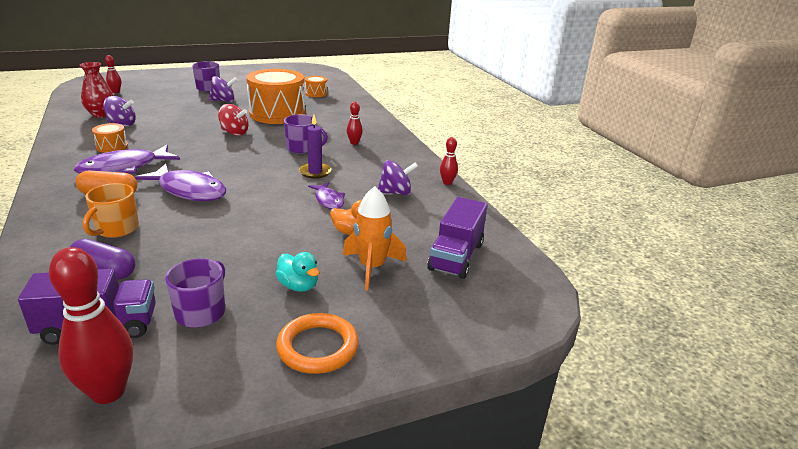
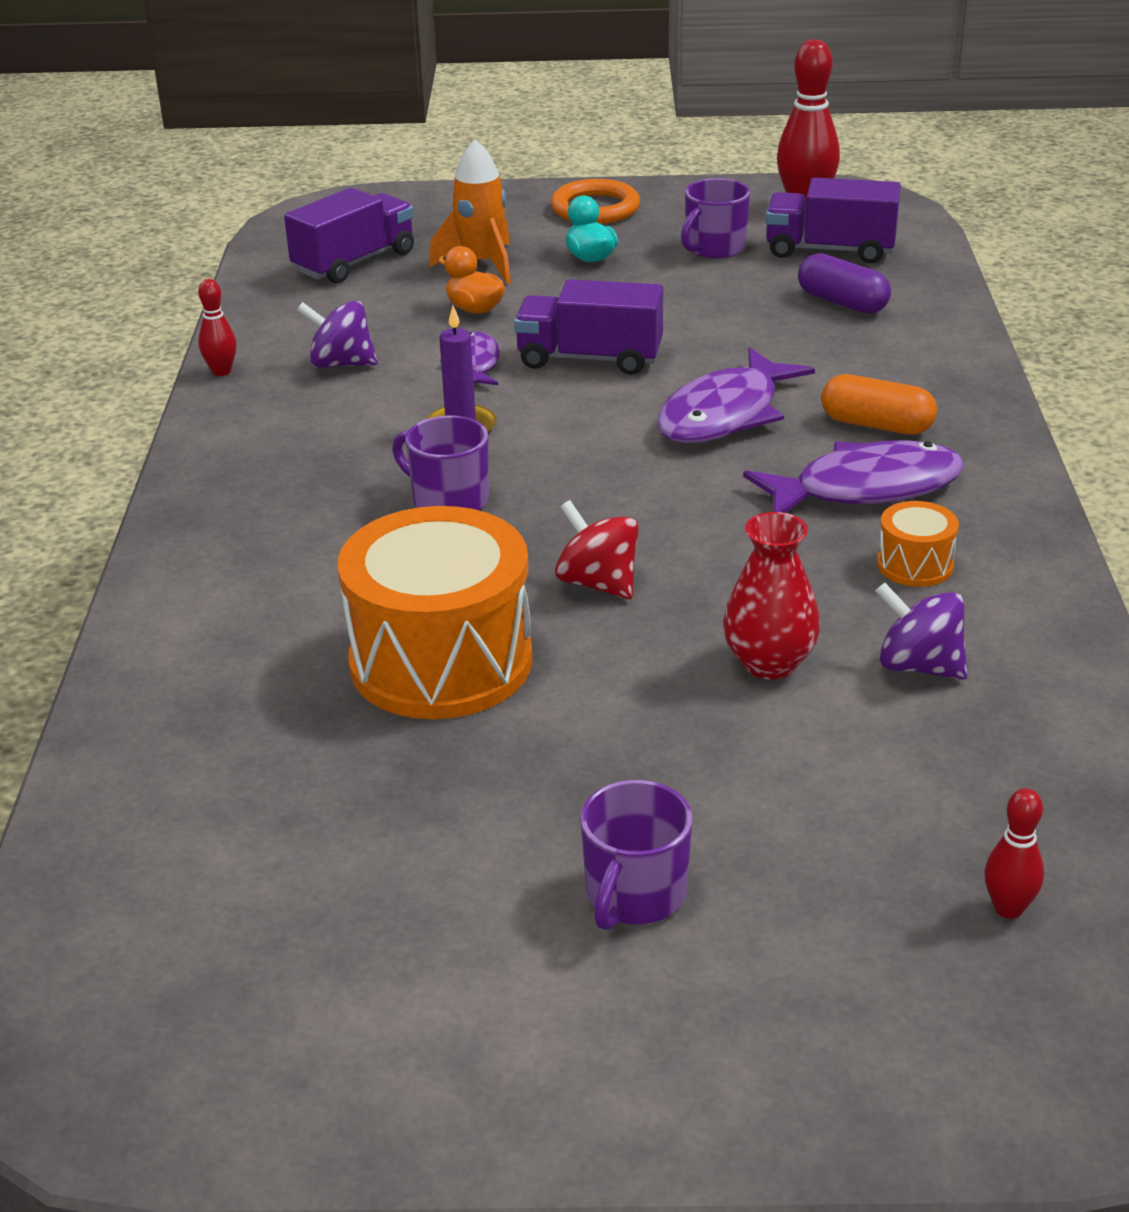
camera: 155 degrees left, 5 degrees up
(101, 114) = (1001, 733): red vase -> red vase (769, 663)
(116, 229) = (843, 357): orange mug -> none
(189, 190) = (724, 415): purple fish -> purple fish turned 105 degrees counterclockwise
(223, 101) = (593, 773): purple spinning top -> none
(268, 210) = (590, 359): none -> purple truck
(316, 93) = (233, 785): orange drum -> none
(354, 143) = (309, 503): red bowling pin -> none

